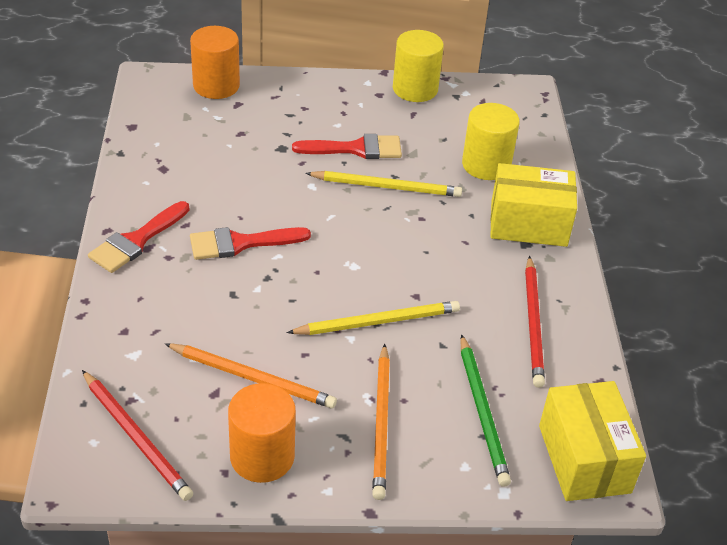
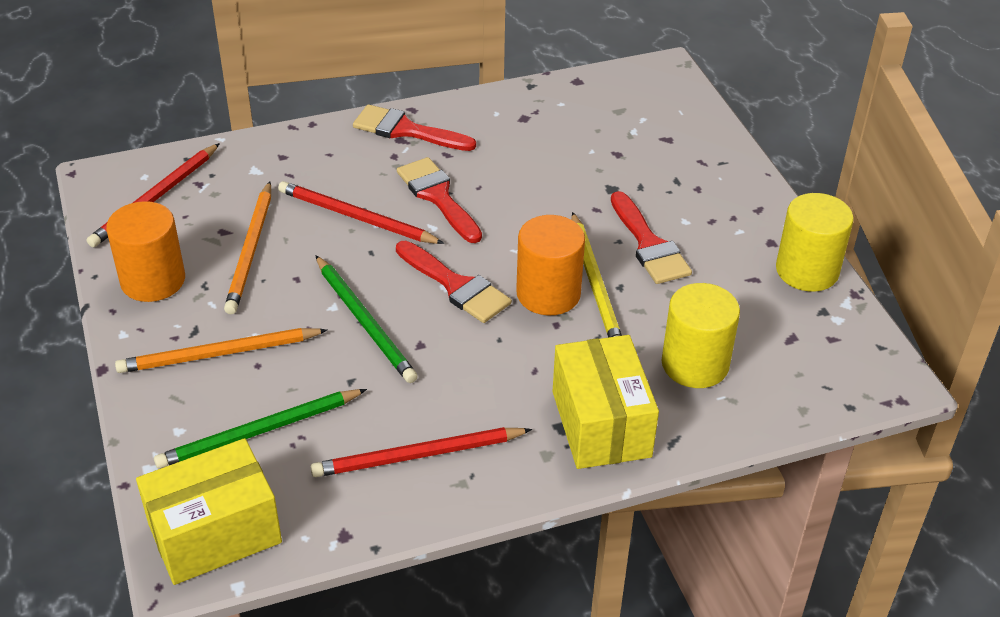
camera: 75 degrees right, 0 degrees up
(216, 86) = (687, 116): orange cylinder -> orange cylinder (548, 294)
(242, 299) = (356, 217): none -> red pencil
(357, 259) = (456, 286): none -> red brush
(378, 322) = (365, 322): yellow pencil -> green pencil

